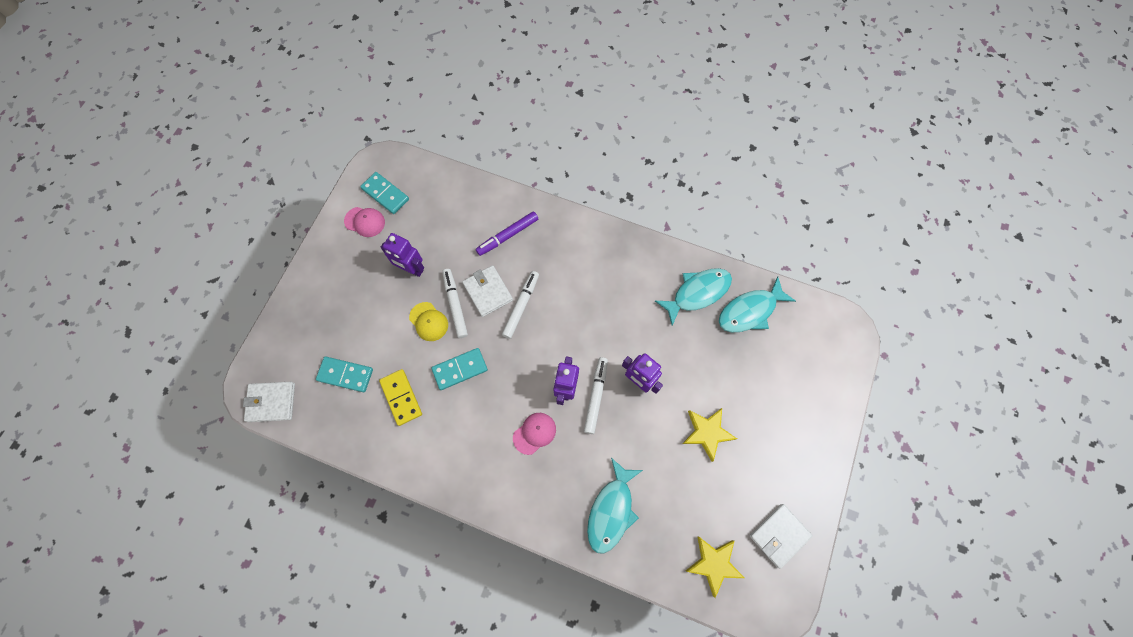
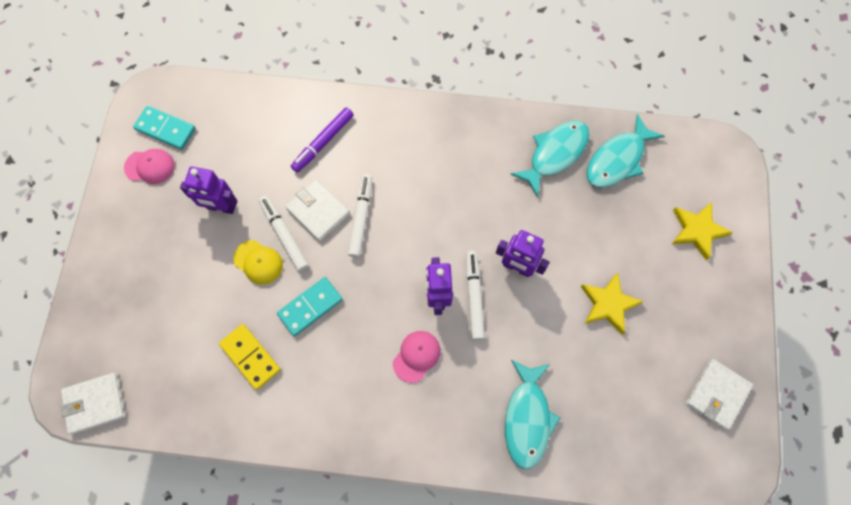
camera: 15 degrees left, 0 degrees up
(345, 375) = (176, 348): turquoise domino -> none
(714, 564) = (656, 445): yellow star -> yellow star (697, 231)

